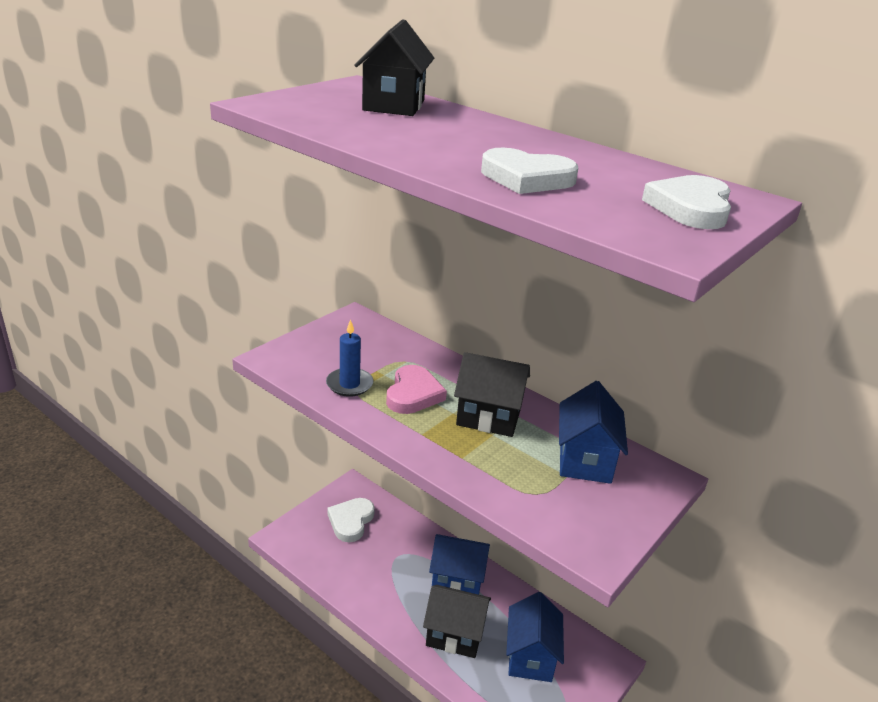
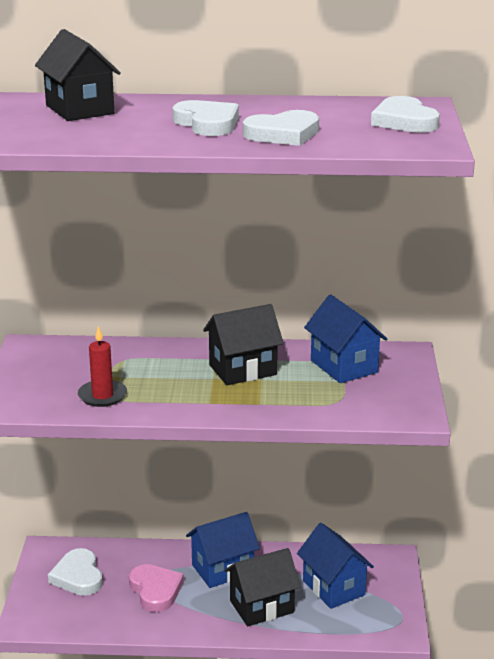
camera: 35 degrees left, 5 degrees down
(349, 384) = (102, 396): blue candle -> red candle
(413, 394) = (164, 380): pink heart -> pink heart (155, 590)
(475, 147) = (207, 123): none -> white heart

